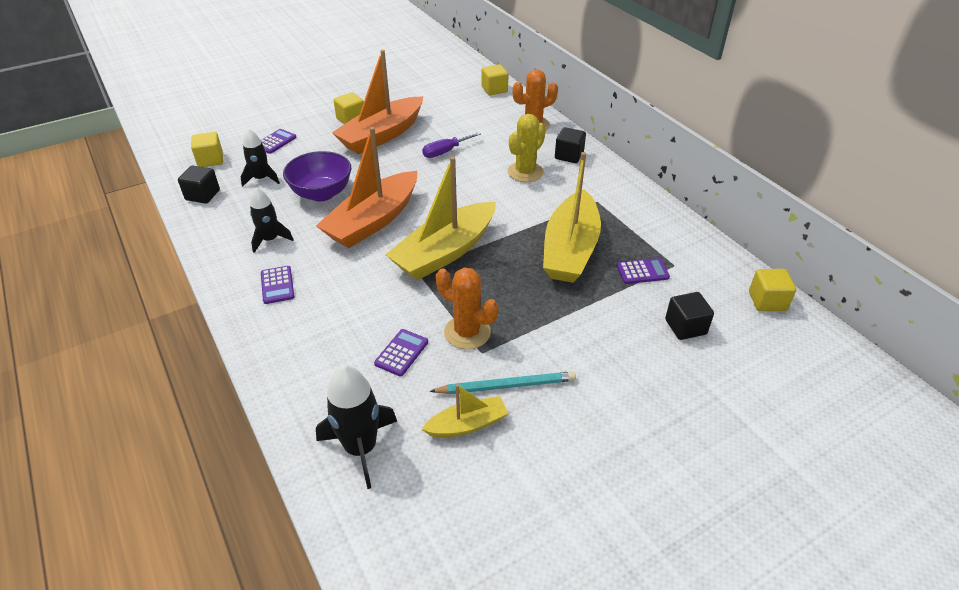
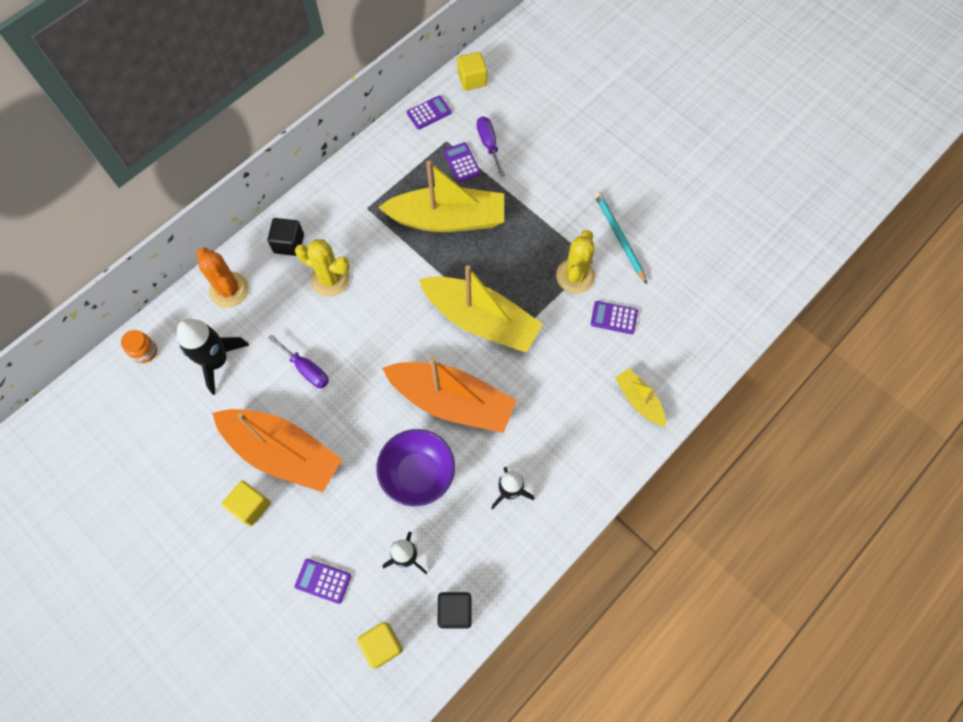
camera: 105 degrees left, 25 degrees up
(277, 285) = (571, 452): purple calculator -> purple calculator (429, 113)
(361, 448) = (709, 315): black rocket -> black rocket (217, 361)
(467, 332) = (575, 276): orange cactus -> yellow cactus
(467, 424) = (663, 254): yellow boat -> yellow boat (639, 400)
(494, 89) = (145, 352): yellow cube -> orange jar
(666, 297) = (489, 144): none -> purple screwdriver
(685, 327) = (518, 130): black cube -> none

